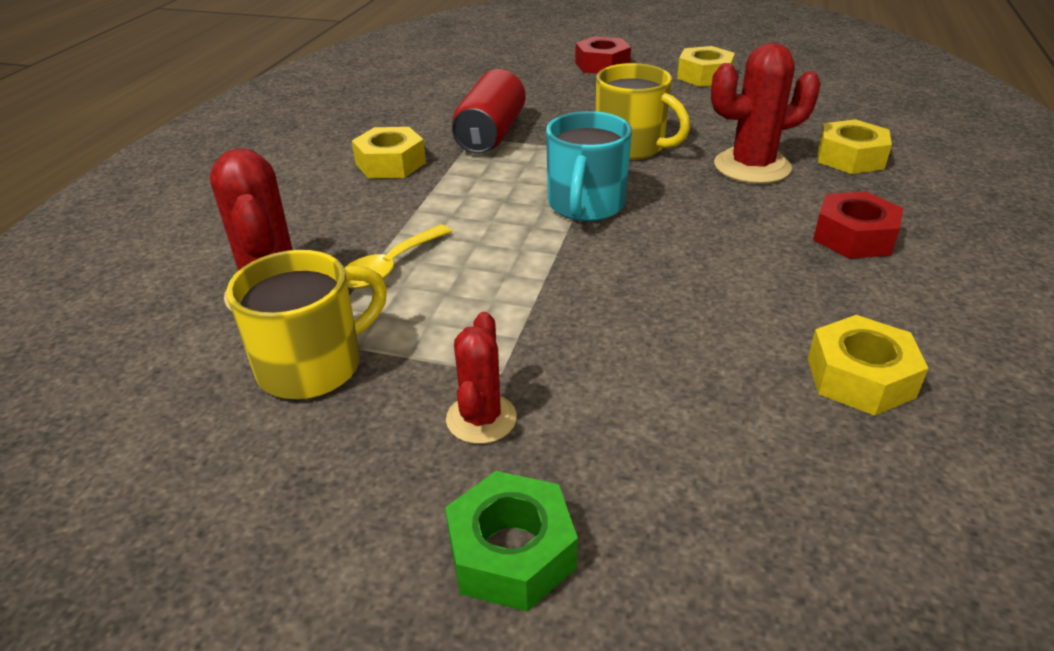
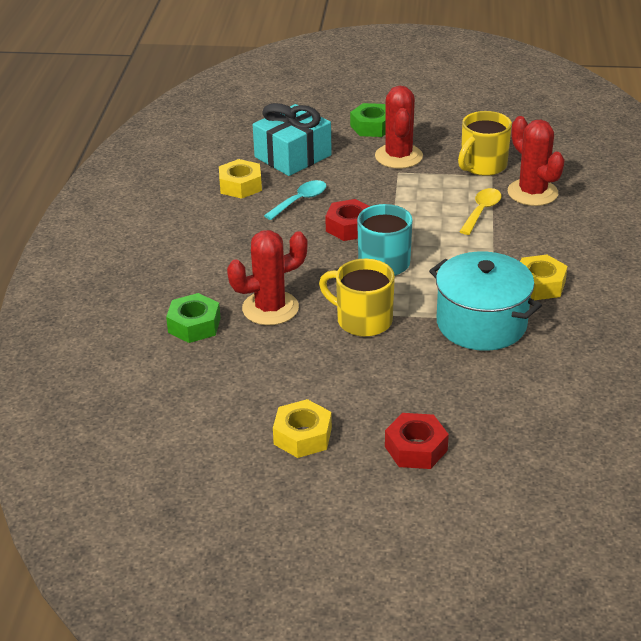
camera: 170 degrees right, 0 degrees up
(481, 419) = (398, 156): red cactus -> red cactus, size x1.65
(490, 134) = (481, 323): red can -> turquoise pot
(720, 324) = (300, 200): none -> turquoise spoon
(747, 457) = (293, 156): none -> turquoise gift
(850, 158) = (194, 325): yellow nut -> green nut
(854, 237) = (217, 256): red nut -> red nut (349, 227)

